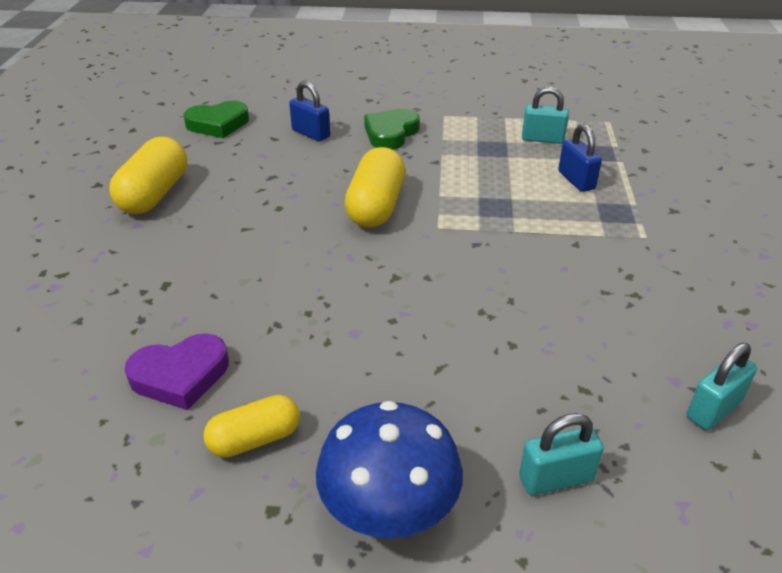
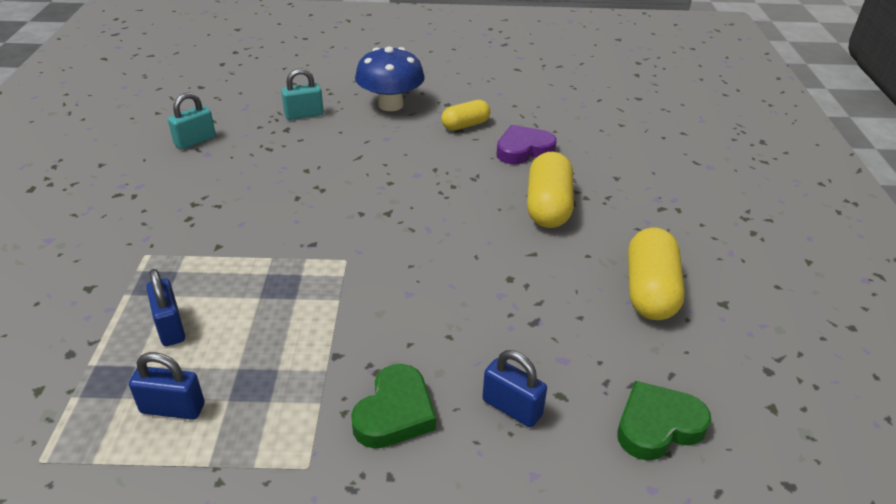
camera: 175 degrees right, 0 degrees up
(376, 206) = (408, 282): yellow capsule -> yellow capsule (548, 206)
(542, 139) = (172, 408): turquoise padlock -> blue padlock

